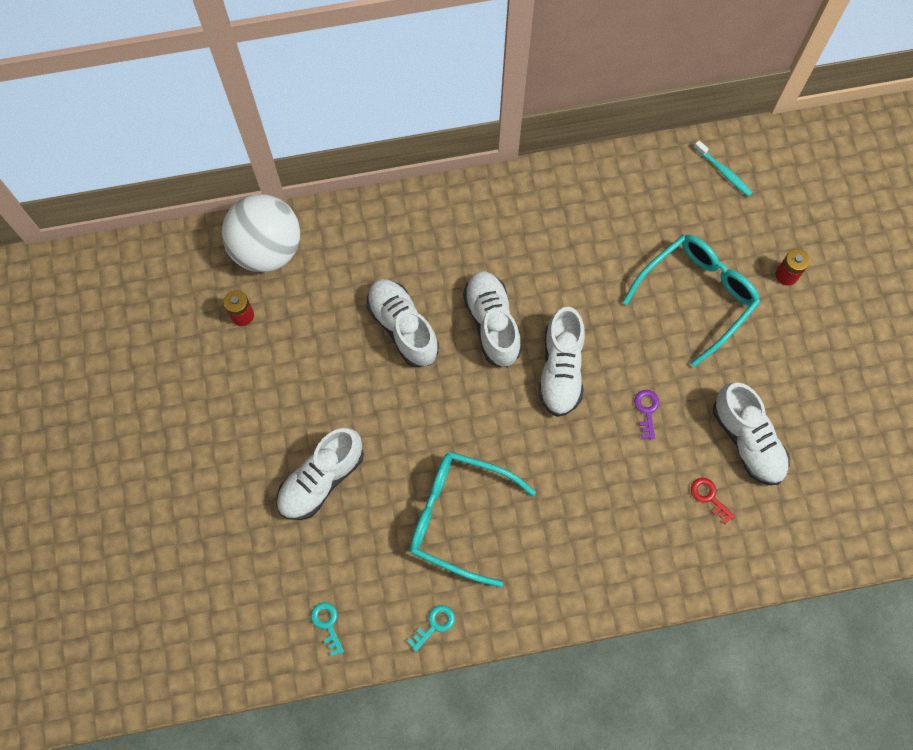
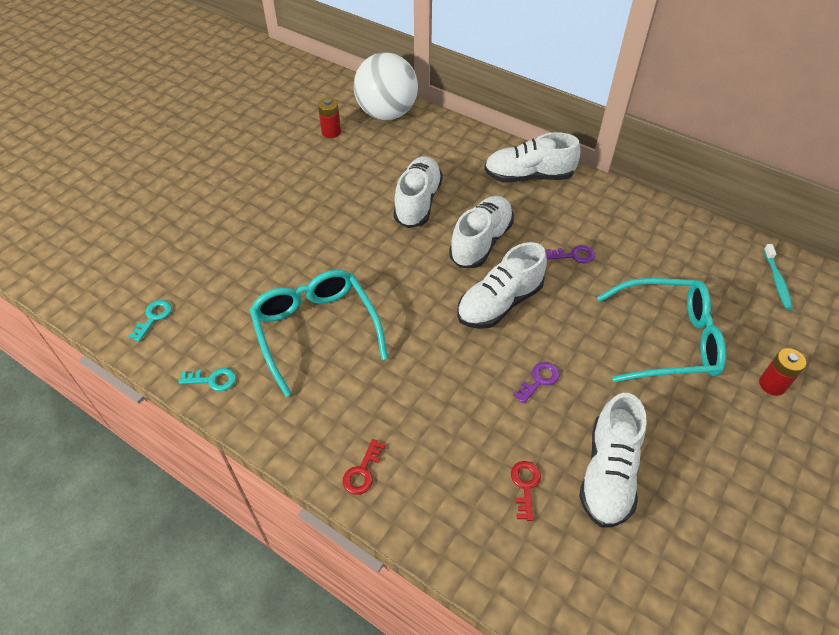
camera: 45 degrees right, 20 degrees down
(321, 479) = (262, 239): white shoe -> white shoe (528, 176)
(570, 274) = (574, 255): none -> purple key
(606, 586) = (362, 472): none -> red key

